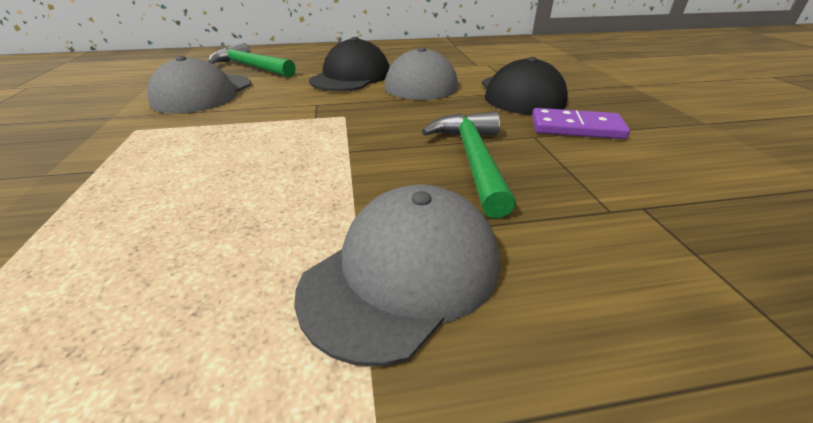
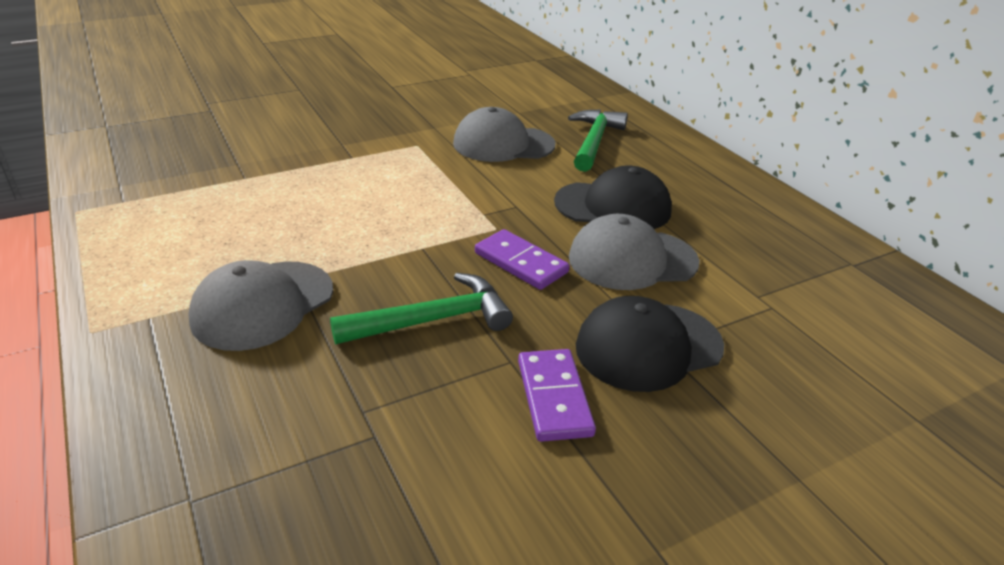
camera: 70 degrees right, 0 degrees up
(403, 273) = (263, 305): grey cap -> grey cap turned 105 degrees clockwise
(404, 114) = (521, 263): none -> purple domino

